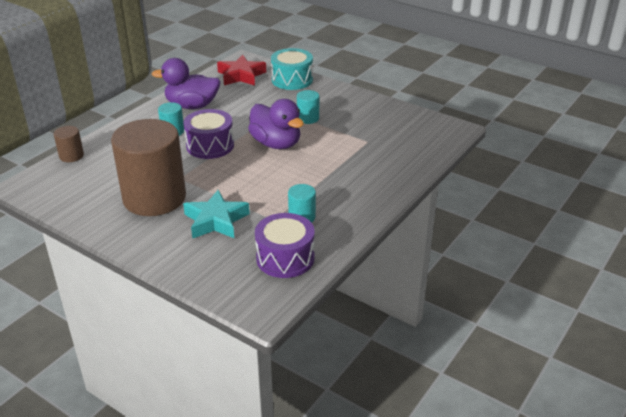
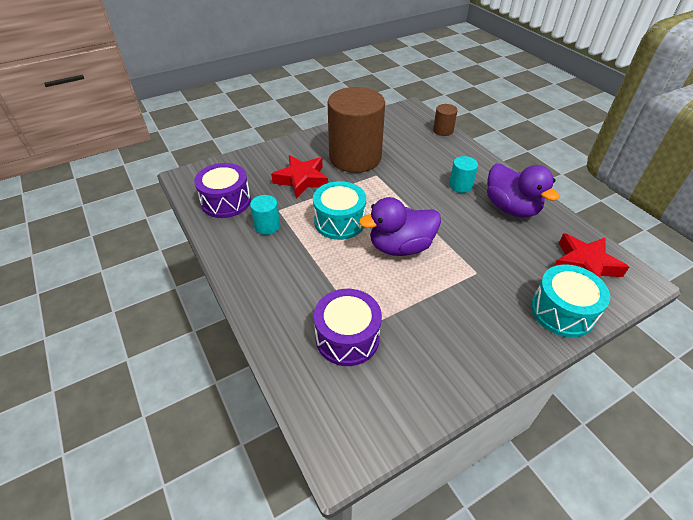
camera: 115 degrees right, 10 degrees up
(192, 106) = (511, 208): purple duck -> purple duck turned 120 degrees clockwise
(210, 145) = (421, 202): purple drum -> purple drum (347, 337)
(216, 220) = (302, 180): turquoise star -> red star
(266, 179) = (339, 221): none -> turquoise drum
(308, 118) = (445, 291): turquoise cylinder -> none

